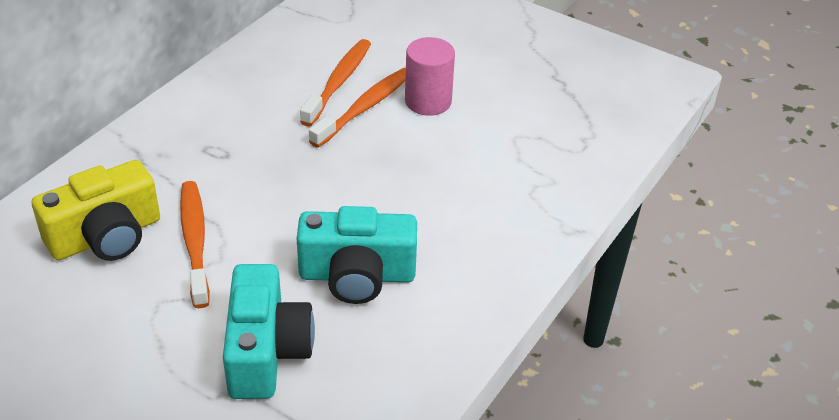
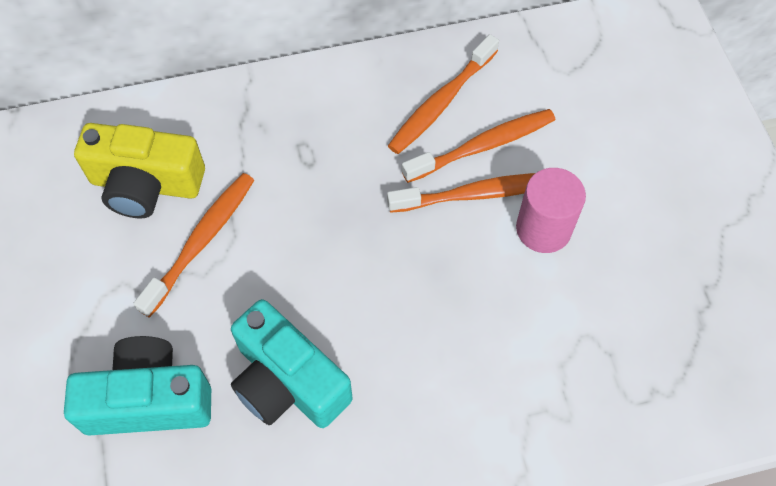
camera: 45 degrees right, 20 degrees up
(266, 351) = (149, 400): turquoise camera -> turquoise camera turned 135 degrees counterclockwise
(282, 74) = (442, 102): none -> orange toothbrush

